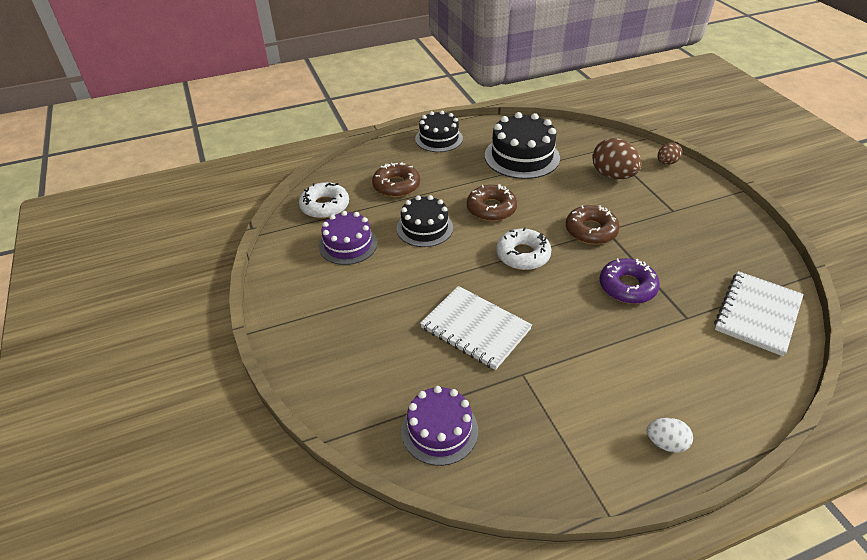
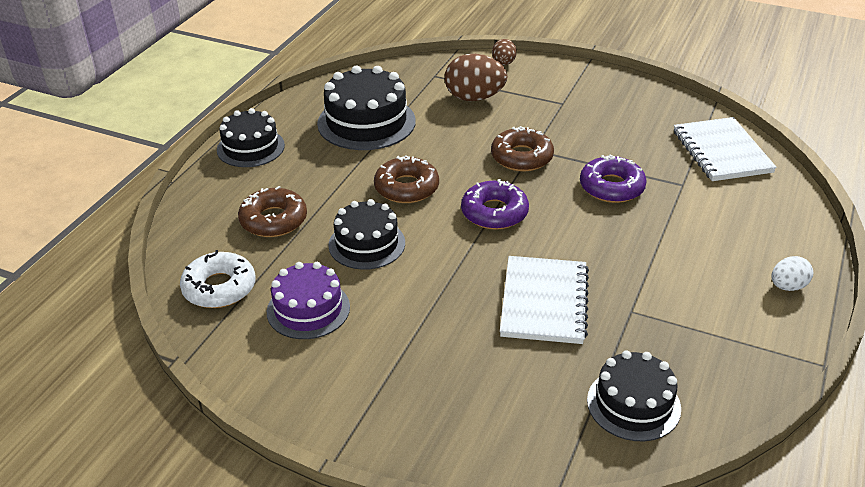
camera: 45 degrees left, 5 degrees down
(439, 430) = (633, 404): purple cake -> black cake
(475, 328) = (544, 302): white notebook -> white notebook turned 75 degrees counterclockwise
(522, 255) = (494, 213): white donut -> purple donut

